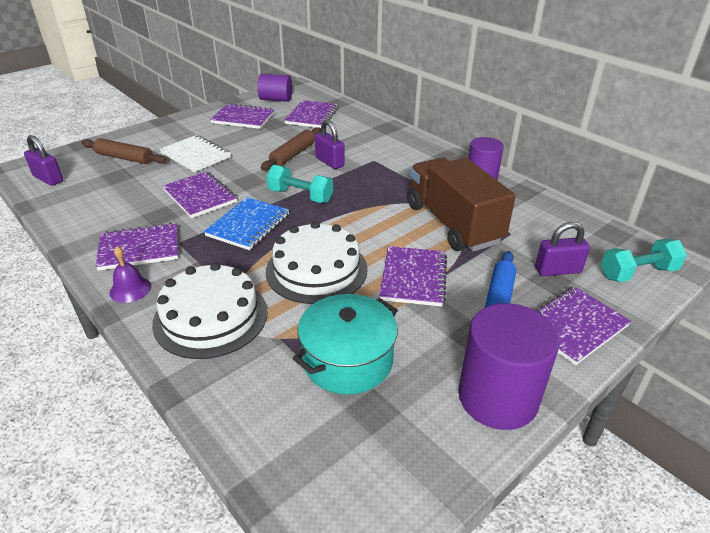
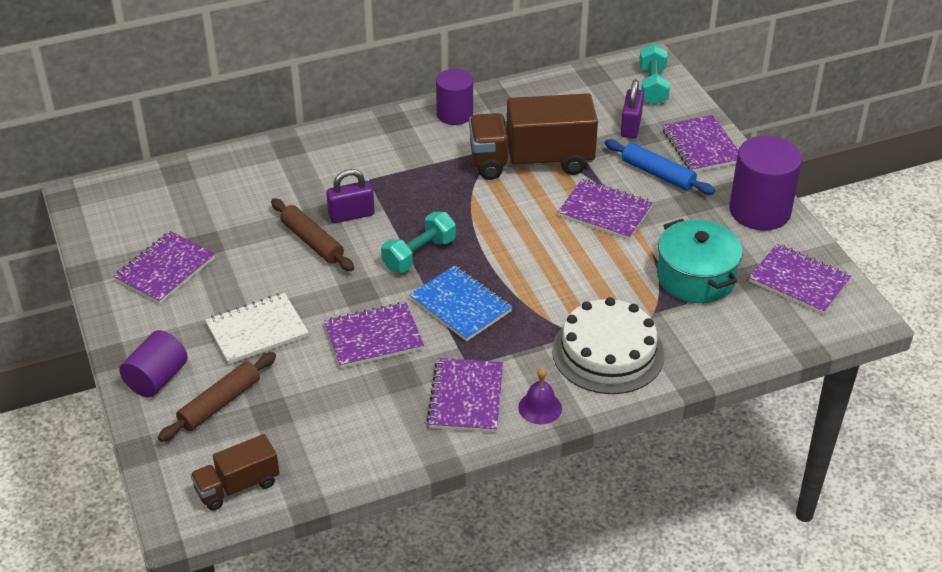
camera: 70 degrees left, 5 degrees up
(48, 179) = (237, 486): purple padlock -> brown truck
(276, 99) = (120, 226): purple cylinder -> purple cylinder (157, 379)
(312, 116) = (206, 202): purple notebook -> purple notebook (799, 281)
(316, 270) = (565, 270): white cake -> none

